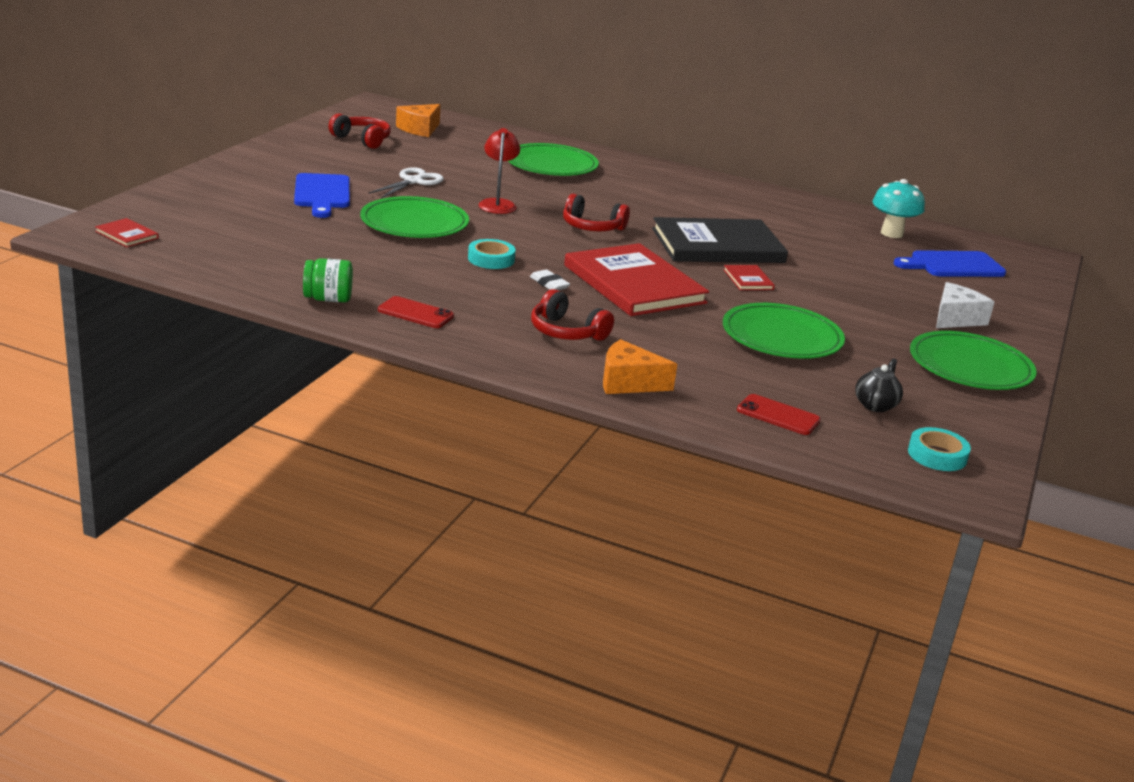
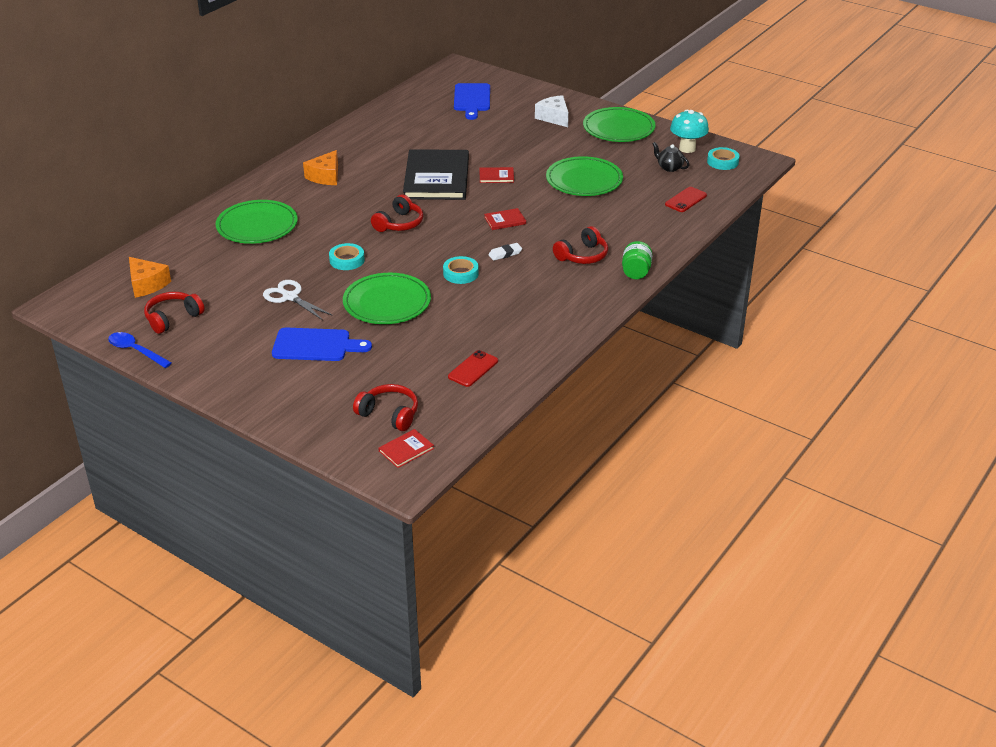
camera: 75 degrees left, 10 degrees up
(193, 227) = (389, 414): none -> red headphones
(304, 130) = (136, 351): none -> blue spoon
(328, 299) = (534, 349): green jar -> green jar (636, 272)
(415, 313) = (556, 313): red phone -> red phone (473, 369)
(497, 204) = (347, 260): red lamp -> turquoise tape
(628, 382) = (651, 242): orange cheese -> orange cheese (325, 176)
(634, 284) = (505, 220): red book -> red book, size x0.41
(891, 233) = (416, 108): turquoise mushroom -> turquoise mushroom (687, 148)

